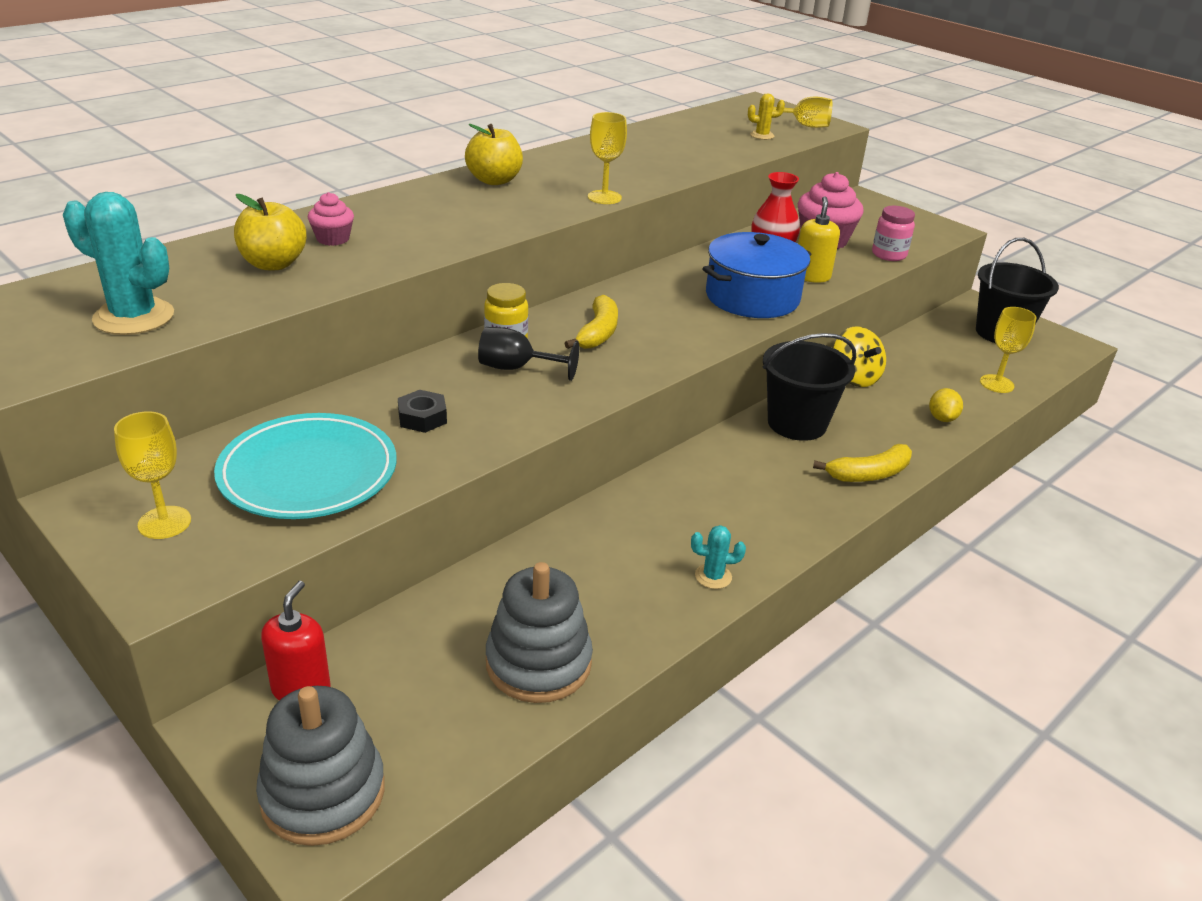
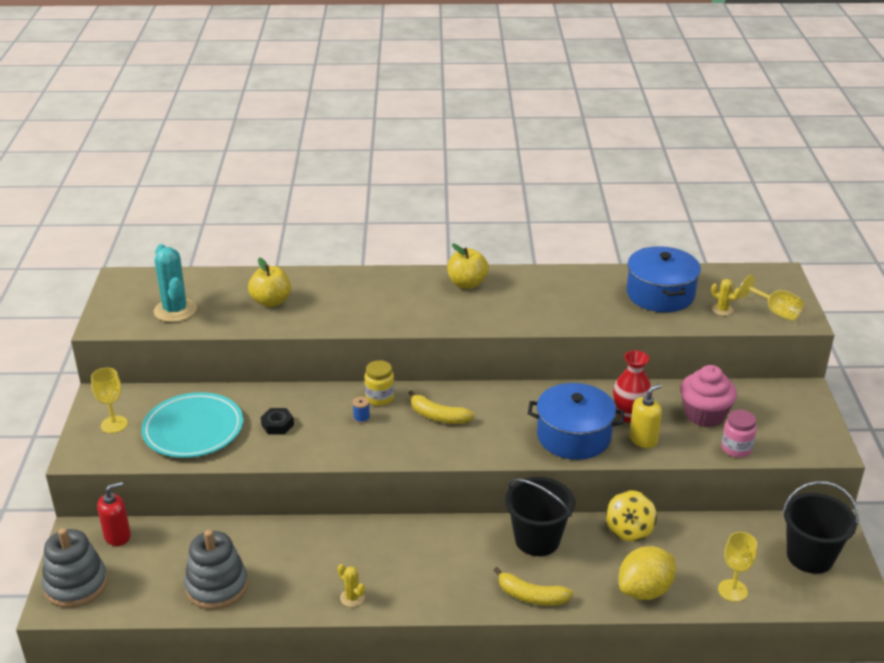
camera: 45 degrees right, 0 degrees up
(333, 239) = (320, 295): pink cupcake -> none
(516, 368) = (361, 418): black goblet -> blue spool
(598, 333) = (438, 416): yellow banana -> yellow banana turned 60 degrees clockwise
(604, 197) = (515, 324): yellow goblet -> none
(692, 139) = (660, 294): none -> blue pot
(713, 576) = (352, 598): turquoise cactus -> yellow cactus
(942, 418) = (644, 590): yellow lemon -> yellow lemon, size x1.92

